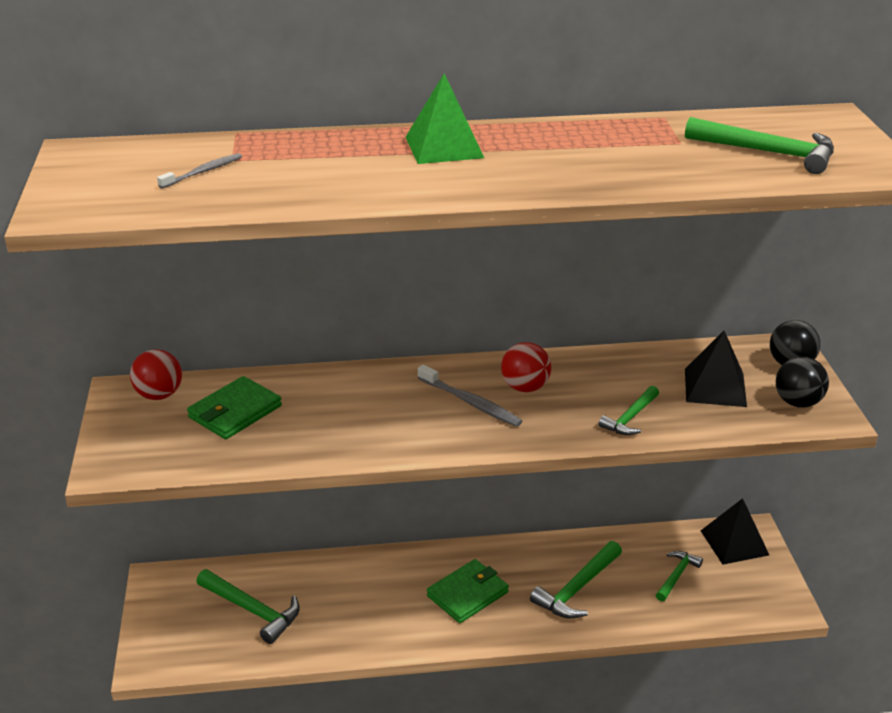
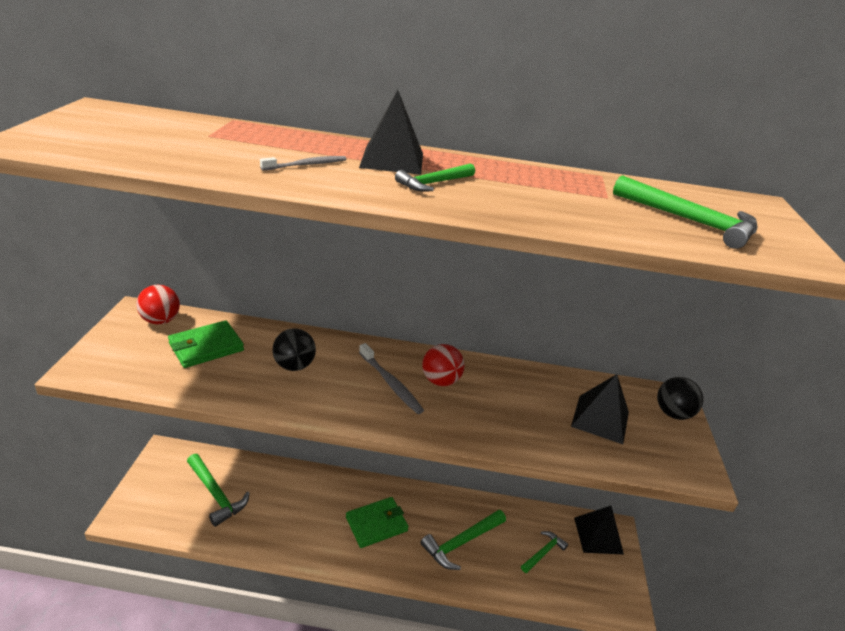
camera: 10 degrees right, 0 degrees up
(203, 172) = (174, 139): grey toothbrush -> grey toothbrush (306, 165)
(444, 147) = (392, 160): green pyramid -> black pyramid
(630, 418) = (517, 429): green hammer -> green hammer (434, 183)
(797, 402) = (670, 451): black ball -> black ball (294, 366)

